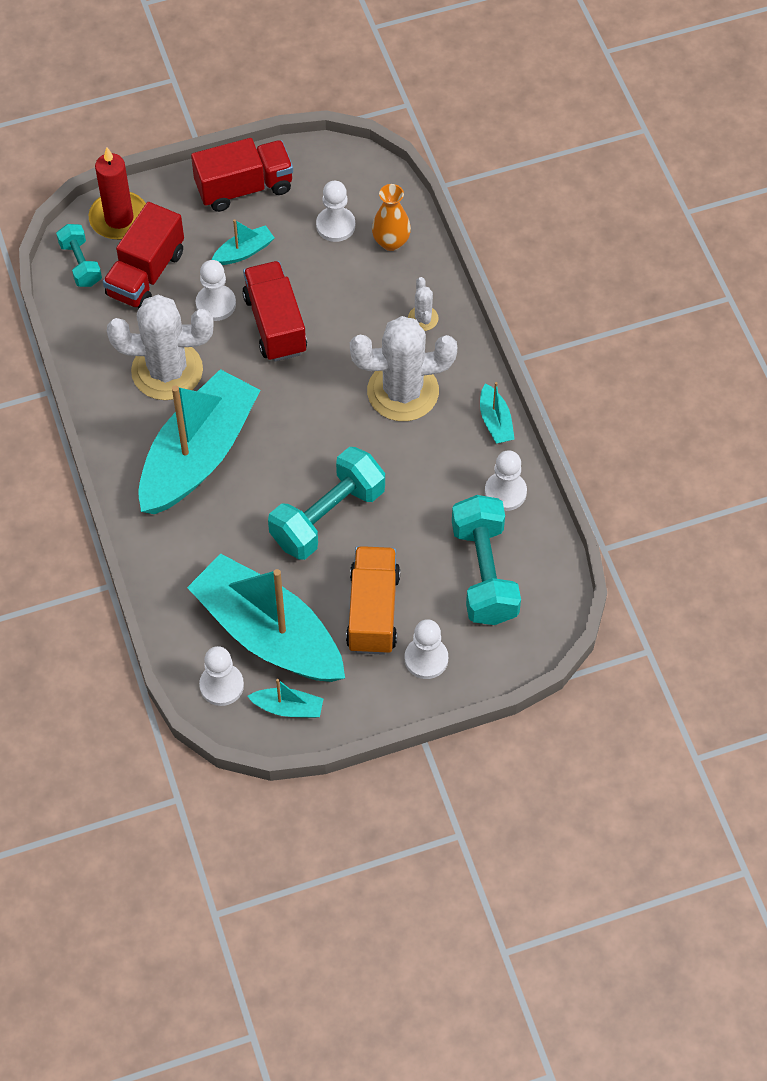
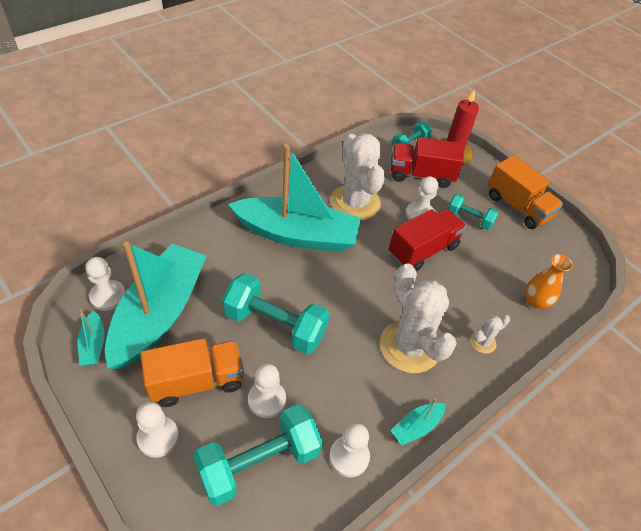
camera: 65 degrees right, 10 degrees down
(244, 187) = (517, 206): red truck -> orange truck
(244, 252) = (469, 219): turquoise boat -> turquoise dumbbell
(335, 225) = (525, 264): white pawn -> white pawn (267, 400)

